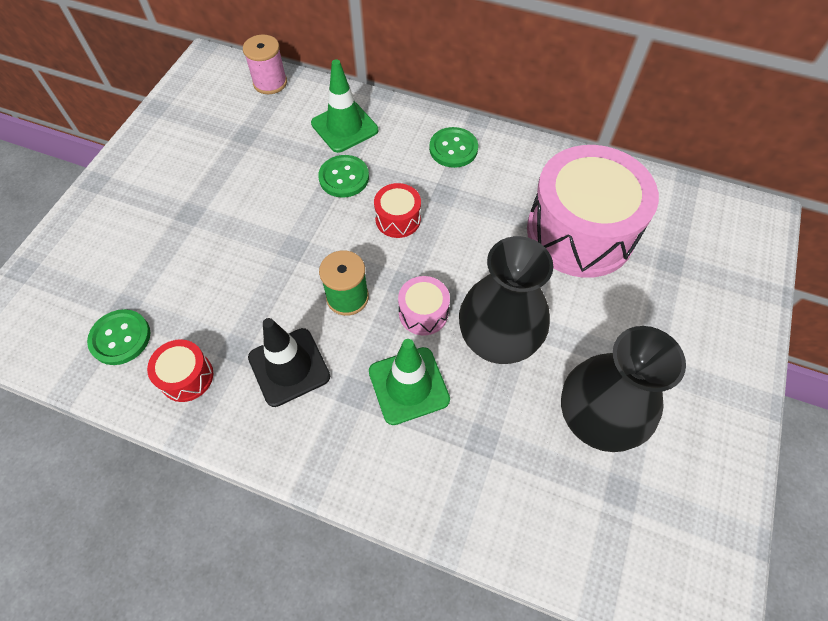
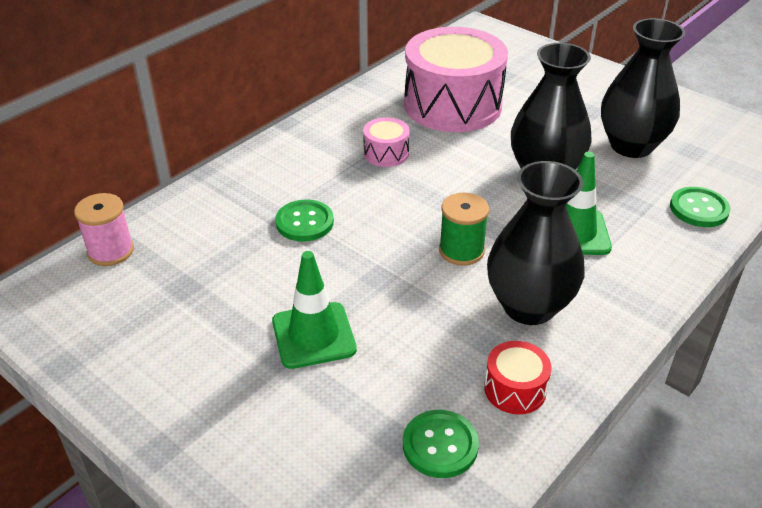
camera: 70 degrees left, 20 degrees down
(289, 367) = (529, 306): black traffic cone -> black vase
(344, 127) = (231, 207): green traffic cone -> green traffic cone (313, 335)
(398, 219) = (382, 198): red drum -> none
(423, 313) = (499, 207): pink drum -> pink drum (386, 153)
(453, 149) = (314, 145): green button -> green button (699, 209)

